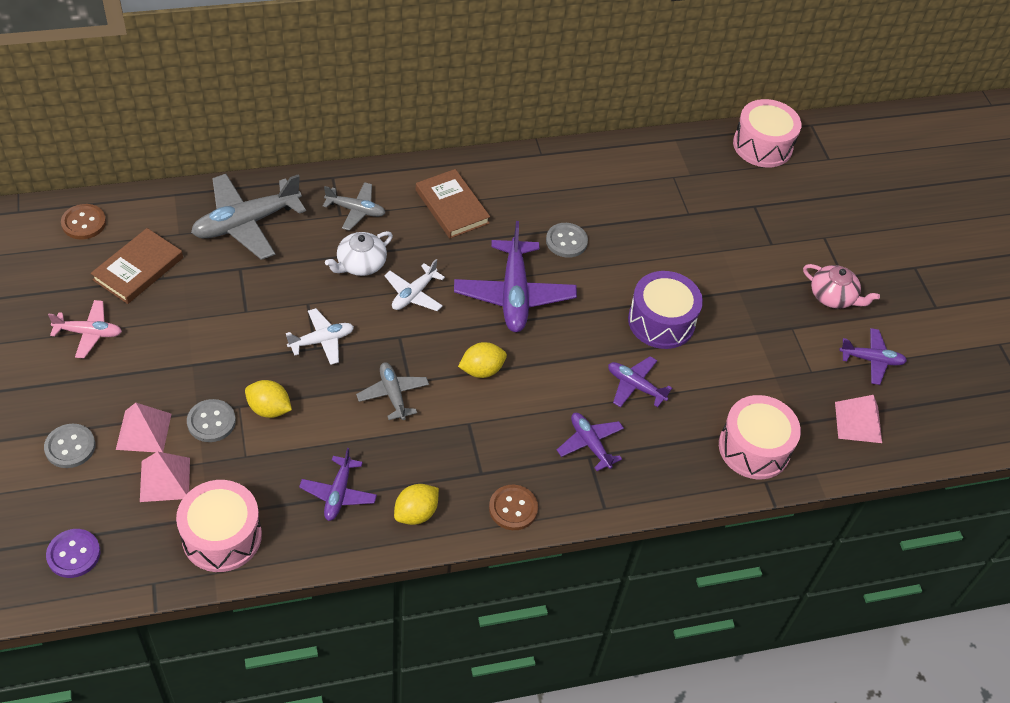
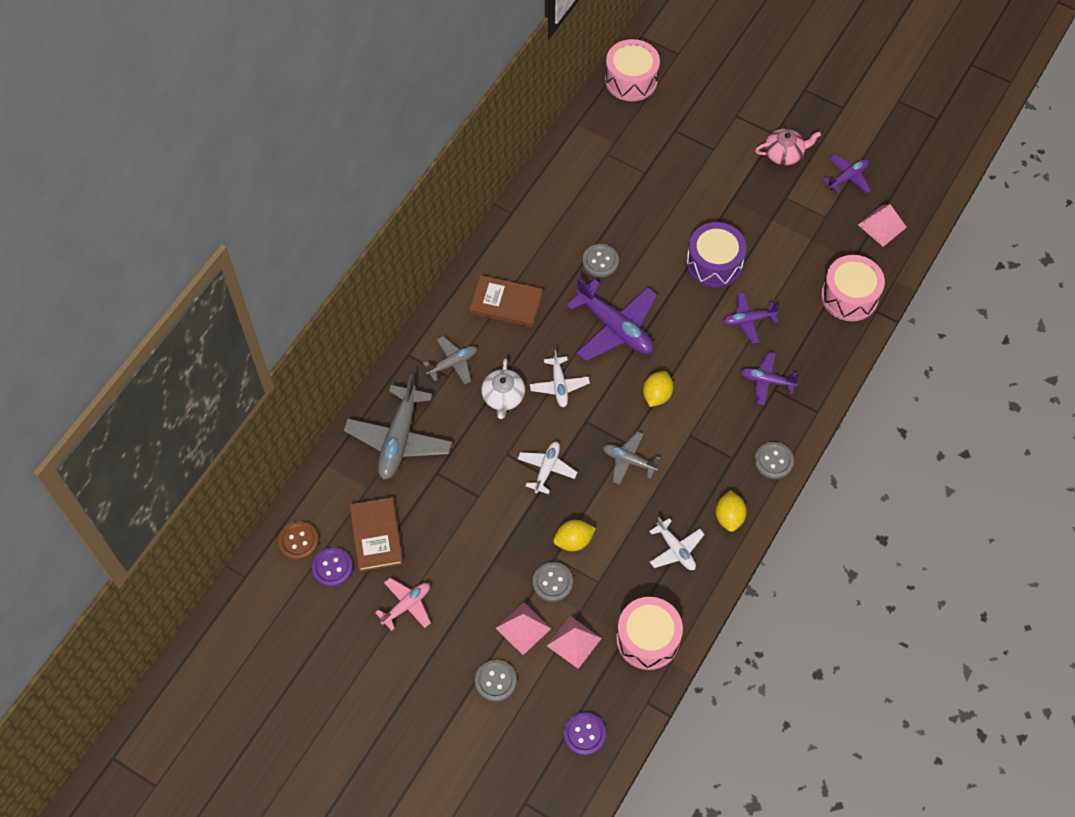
camera: 40 degrees left, 10 degrees up
(79, 260) = (332, 568): none -> purple button
(338, 493) = (675, 549): purple plane -> white plane
(513, 508) = (773, 461): brown button -> grey button

